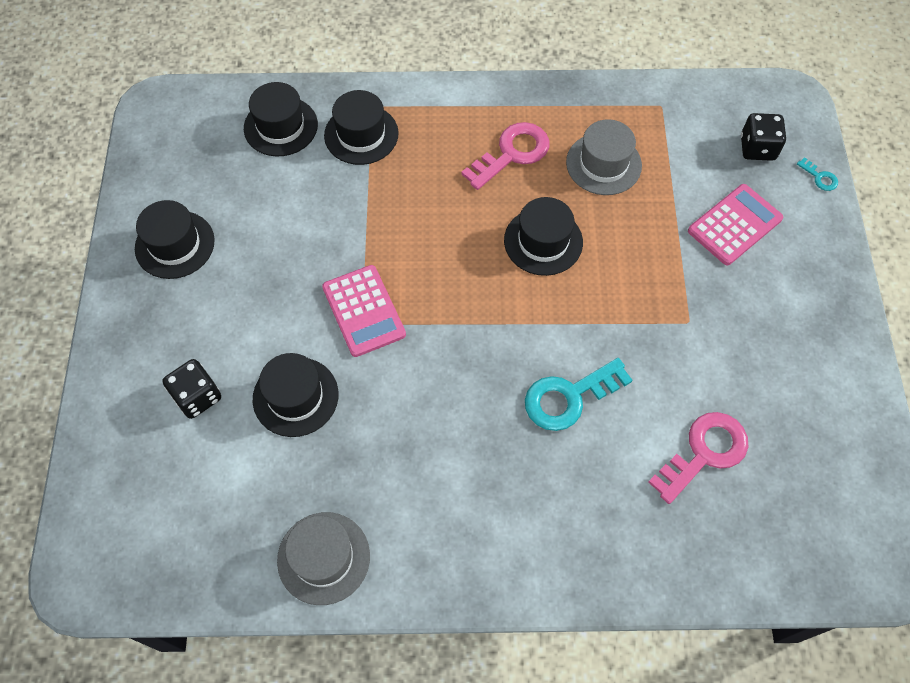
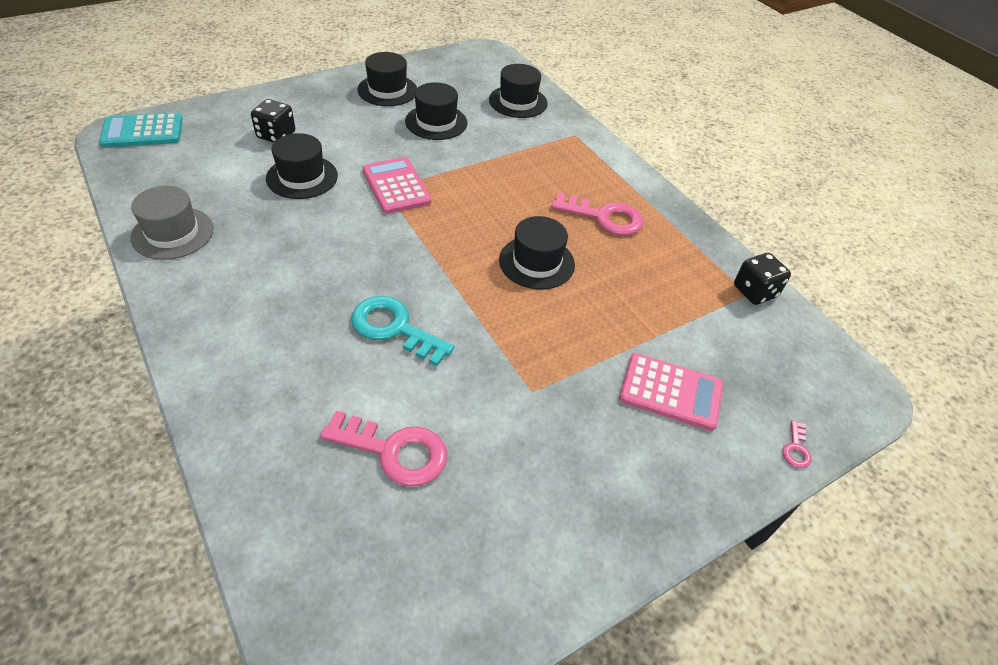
camera: 55 degrees right, 15 degrees down
(97, 546) = (142, 131): none -> turquoise calculator
(361, 134) = (546, 137): black hat -> black hat (436, 122)
(364, 311) = (396, 186): pink calculator -> pink calculator turned 120 degrees clockwise
(603, 164) = (648, 275): grey hat -> none
(757, 148) = (776, 382): black dice -> black dice (754, 291)
(819, 177) = (796, 449): turquoise key -> pink key

